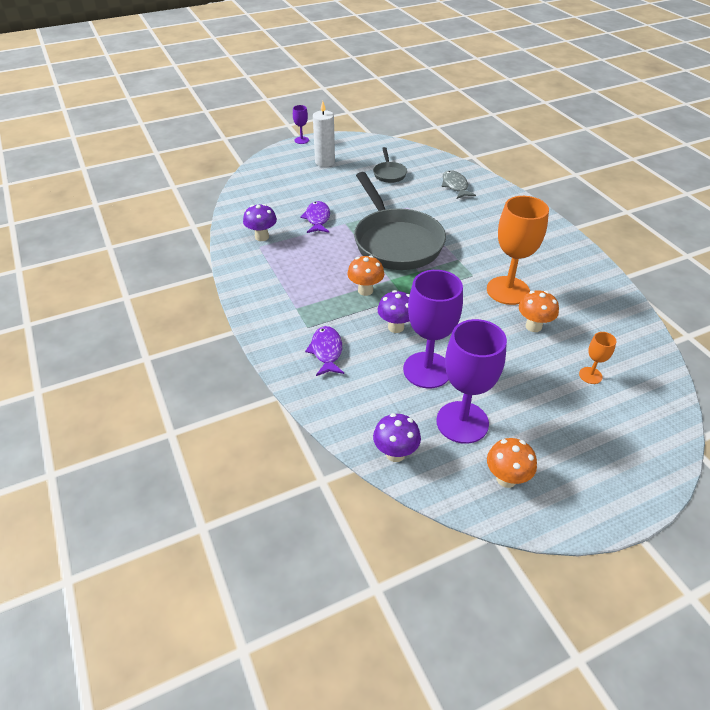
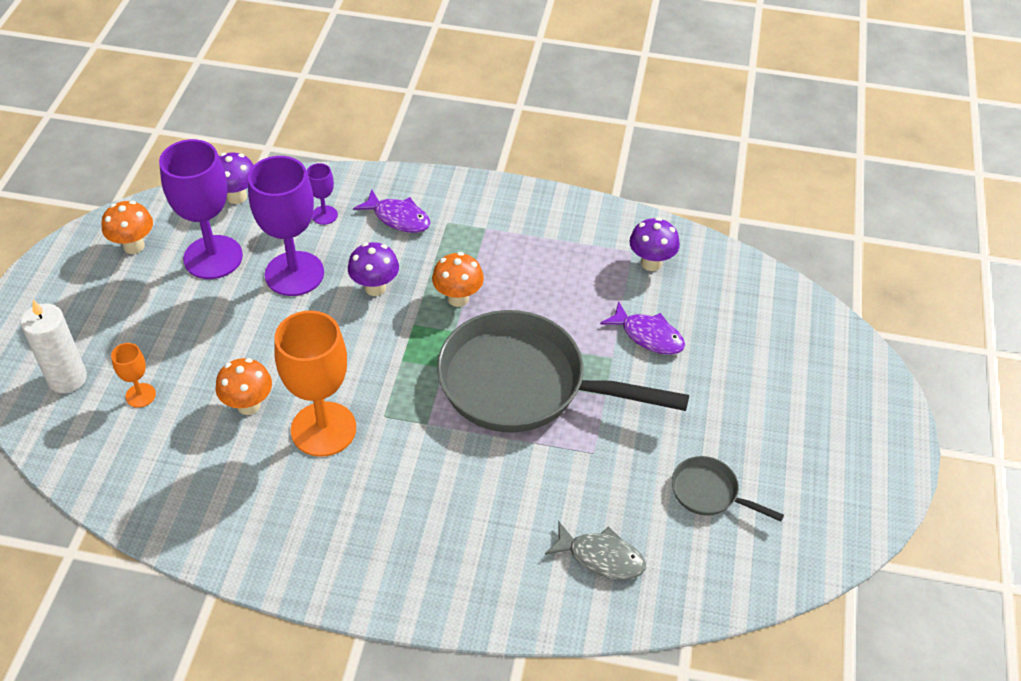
camera: 125 degrees right, 5 degrees up
(301, 140) = (913, 442): purple goblet -> purple goblet (324, 215)
(325, 162) = (810, 431): white candle -> white candle (67, 378)

